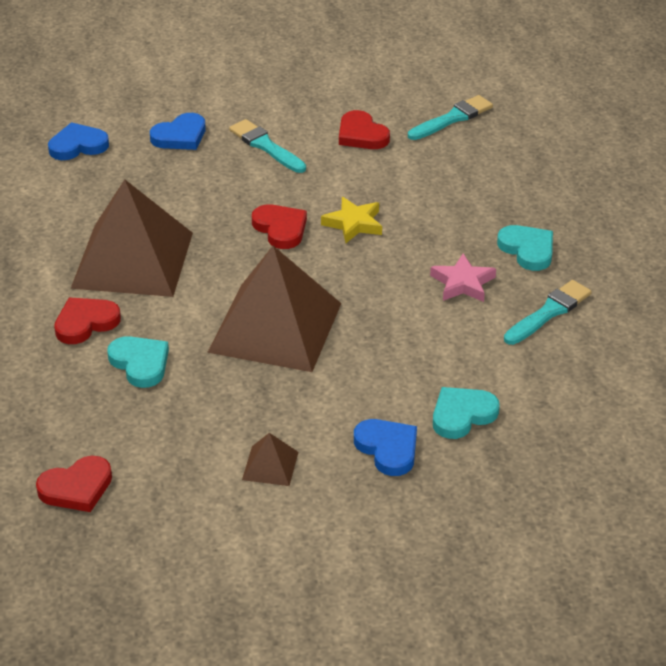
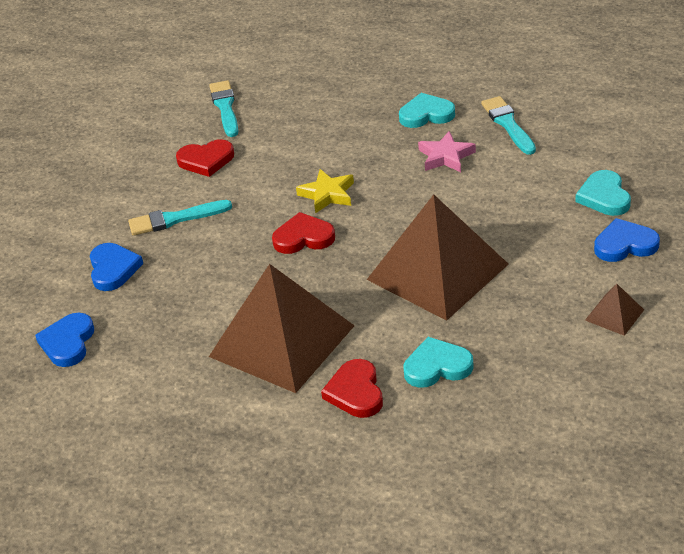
camera: 60 degrees left, 0 degrees up
(76, 488) = (587, 444): red heart -> none

